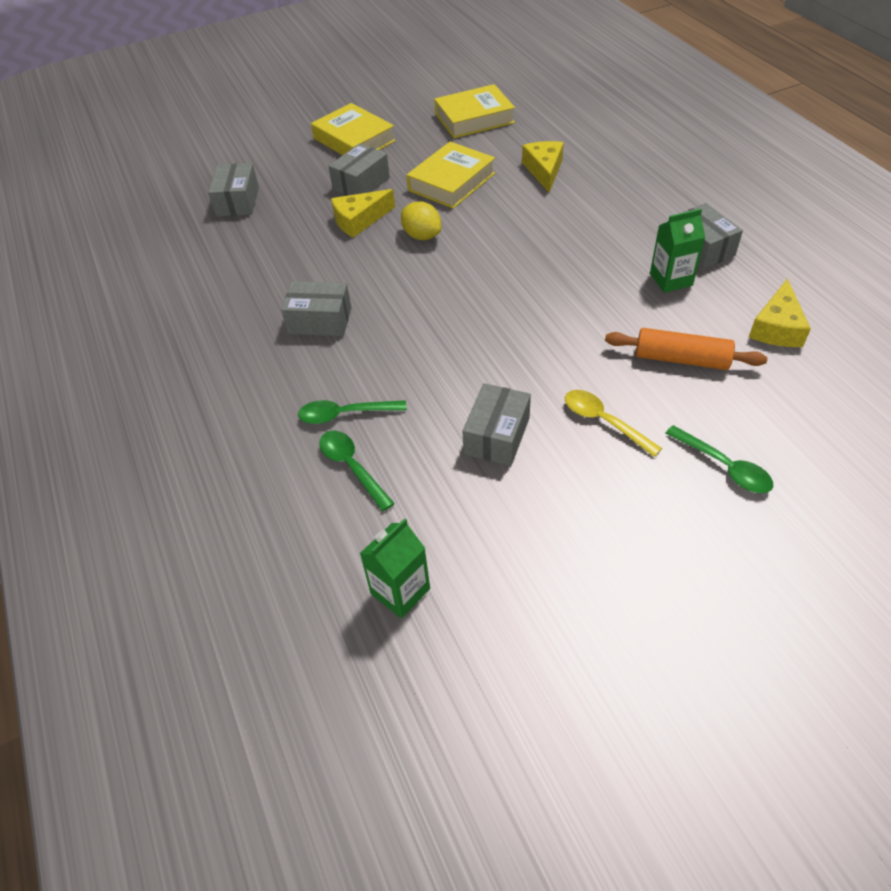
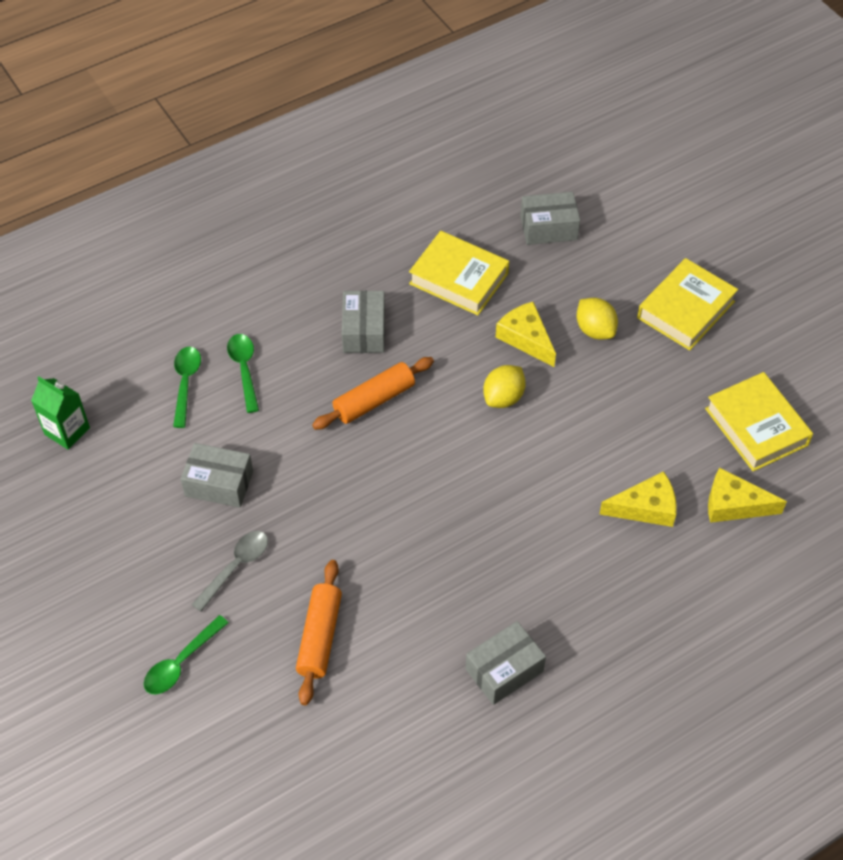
camera: 80 degrees right, 5 degrees up
(352, 467) = (186, 383): green spoon -> green spoon turned 45 degrees counterclockwise
(361, 184) = (595, 330): grey box -> yellow lemon
(408, 316) = (374, 400): none -> orange rolling pin
(451, 182) = (609, 415): yellow book -> yellow book (458, 279)
(604, 421) = (236, 567): yellow spoon -> grey spoon
(671, 279) = (445, 635): green carton -> none
(777, 327) = (370, 733): yellow cheese -> yellow cheese (734, 505)

